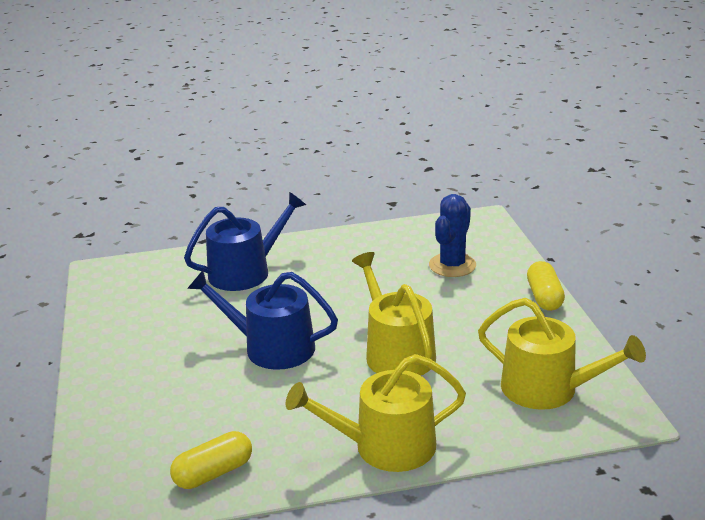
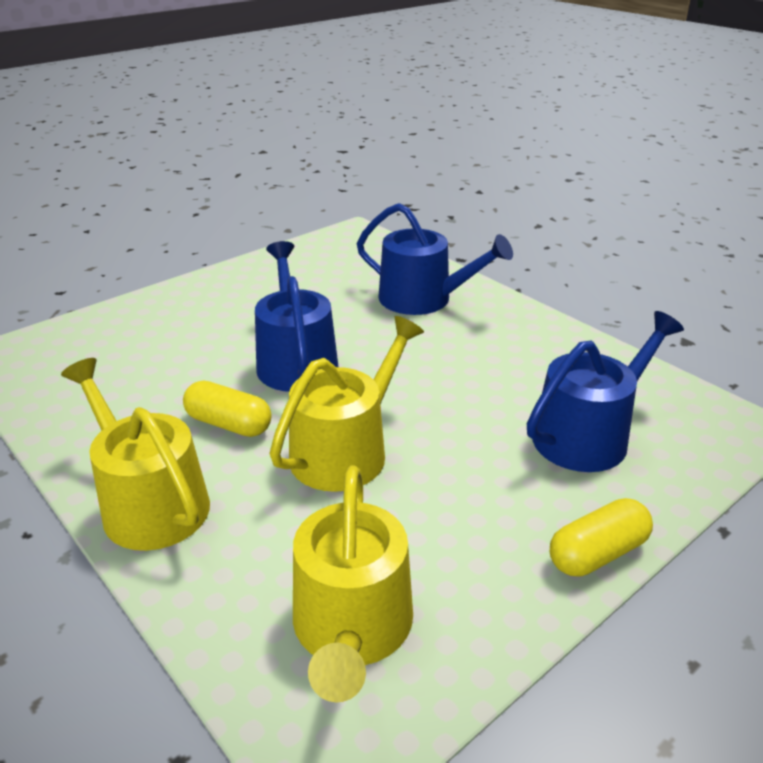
camera: 60 degrees right, 5 degrees up
(213, 473) = (66, 400): yellow capsule -> yellow capsule (229, 424)
(452, 265) = (588, 435): blue cactus -> blue watering can

